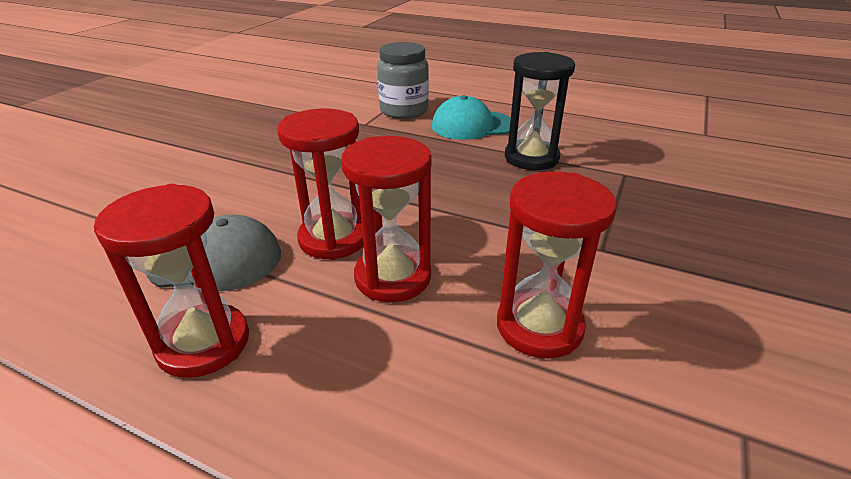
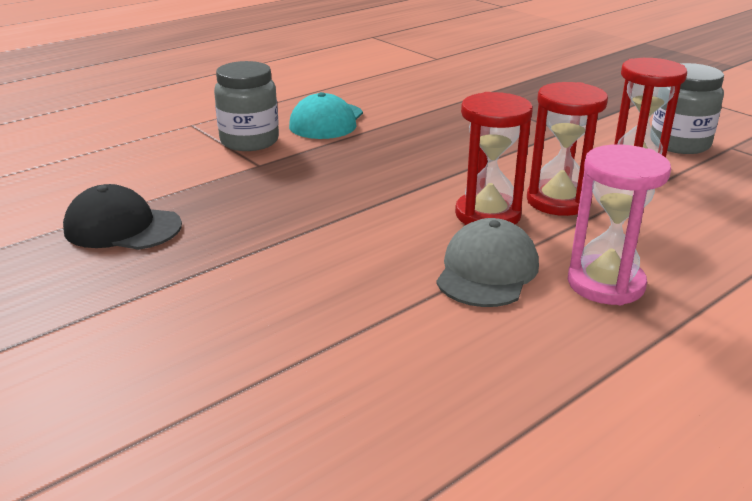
camera: 65 degrees left, 5 degrees down
(203, 343) = (605, 284): red hourglass -> pink hourglass
(244, 112) = (122, 227): none -> black cap
(531, 158) = (417, 117): black hourglass -> none
(680, 363) = (679, 144): none -> grey jar

